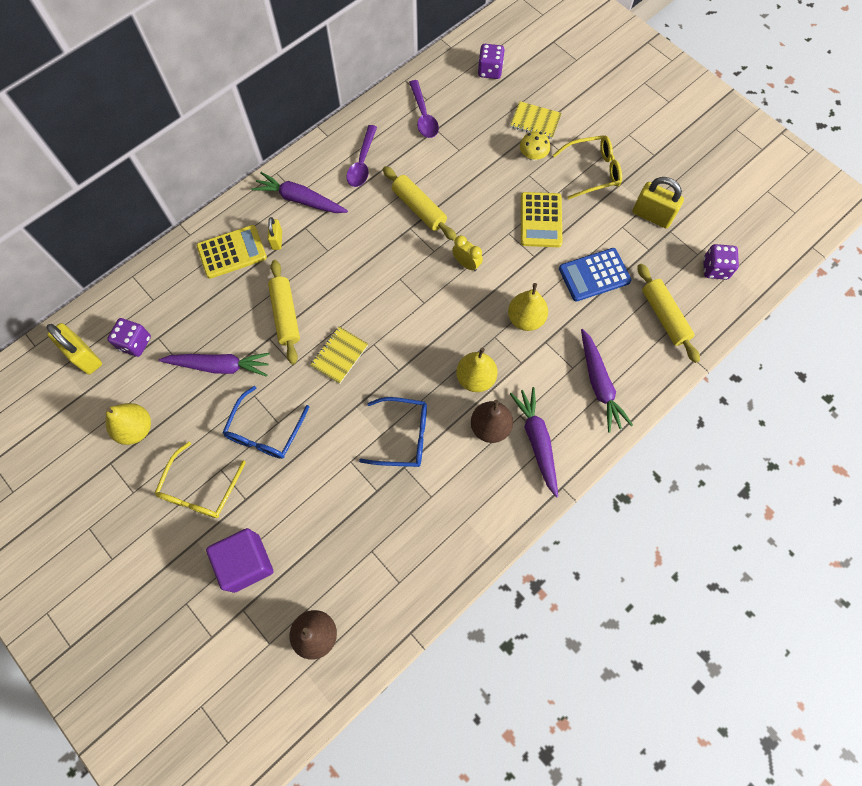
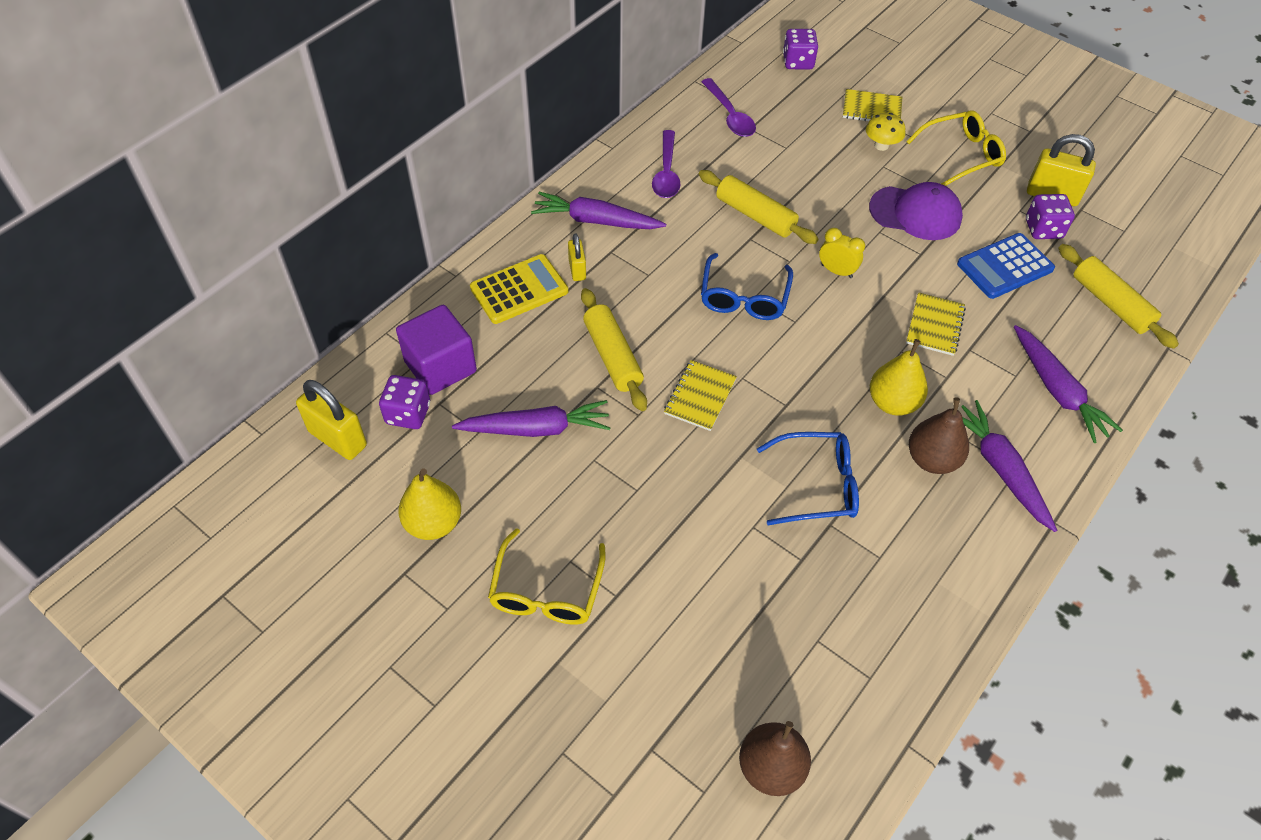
camera: 10 degrees left, 15 degrees down
(246, 563) = (639, 682): purple cube -> purple cube (440, 367)
(265, 431) = (622, 502): blue glasses -> blue glasses (744, 297)
(525, 319) = (935, 325): yellow pear -> yellow notebook
(540, 220) = (915, 213): yellow calculator -> purple cap
(715, 269) = (1152, 244): purple dice -> purple dice (1043, 229)

